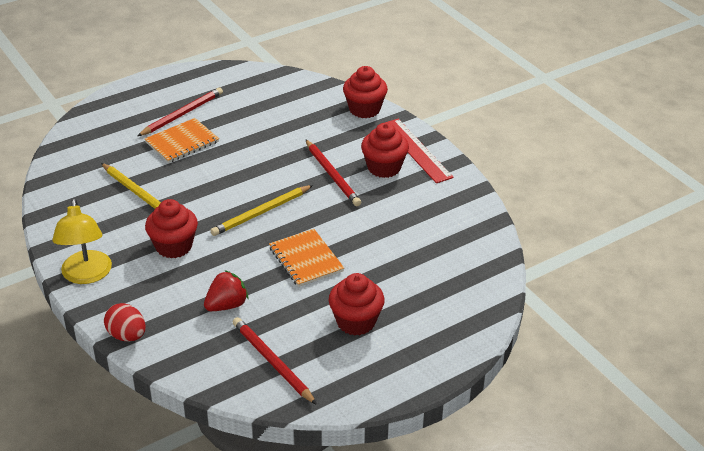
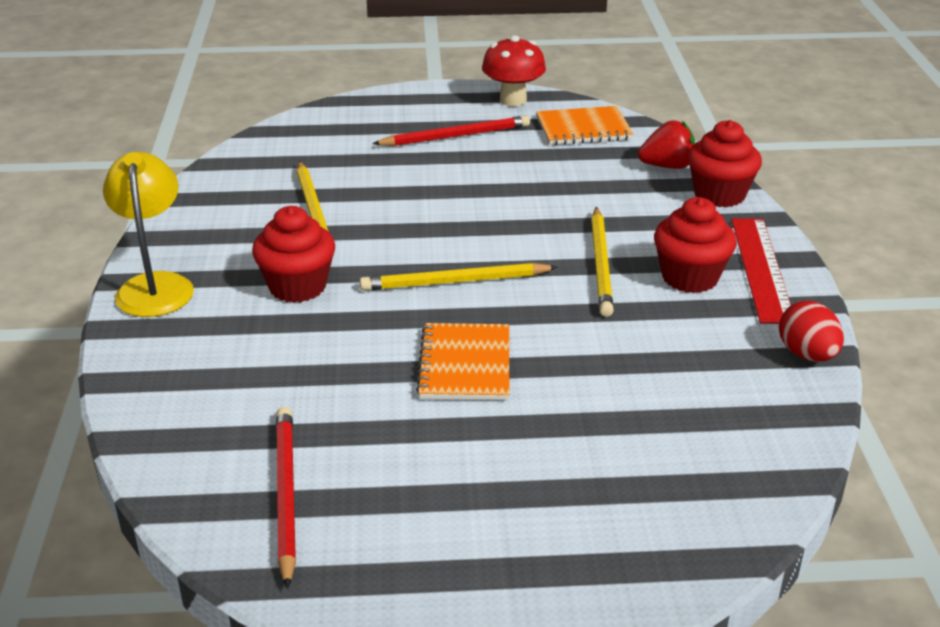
camera: 30 degrees right, 5 degrees down
(86, 275) = (155, 285): yellow lamp -> yellow lamp turned 150 degrees clockwise
(127, 335) = (128, 379): red egg -> red egg (807, 354)
(182, 142) = (425, 167): orange notebook -> orange notebook (583, 128)
(196, 76) = (513, 100): none -> red mushroom
(226, 305) = (295, 387): red strawberry -> red strawberry (667, 166)
(332, 175) = (601, 264): red pencil -> yellow pencil
(356, 322) = (465, 483): red cupcake -> none

